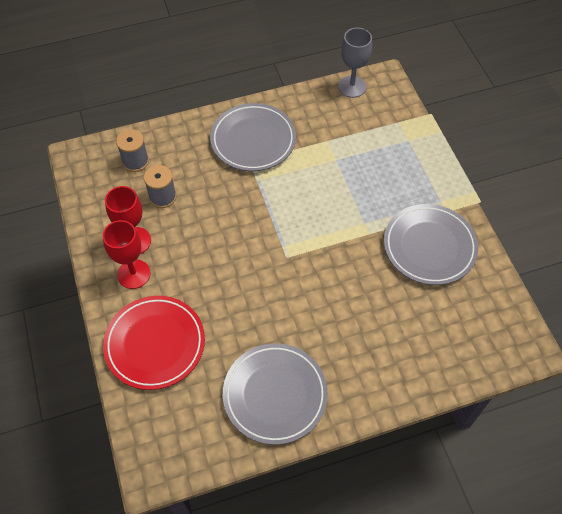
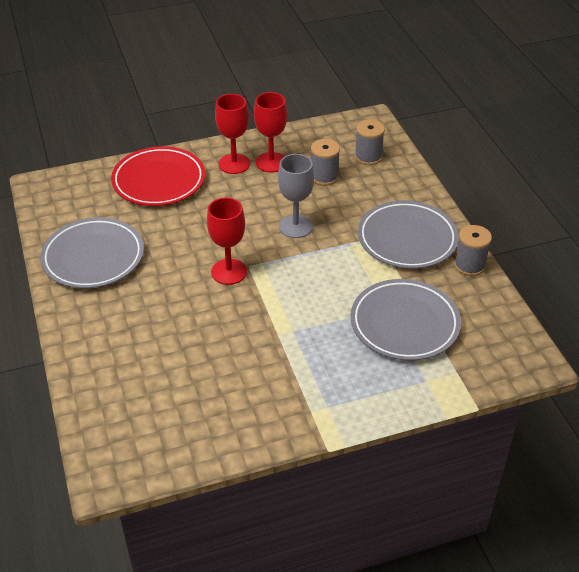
camera: 90 degrees right, 15 degrees down
(285, 103) = (469, 265): none -> grey spool
(295, 272) = (229, 272): none -> red goblet
(352, 87) = (511, 327): grey goblet -> grey goblet (295, 226)
(429, 247) = (257, 389): grey plate -> grey plate (404, 324)

